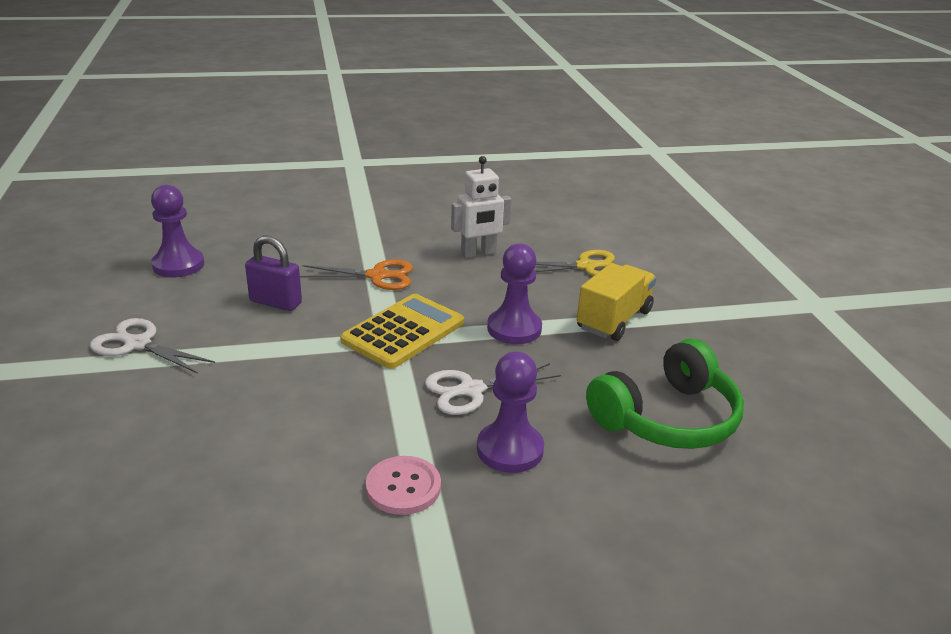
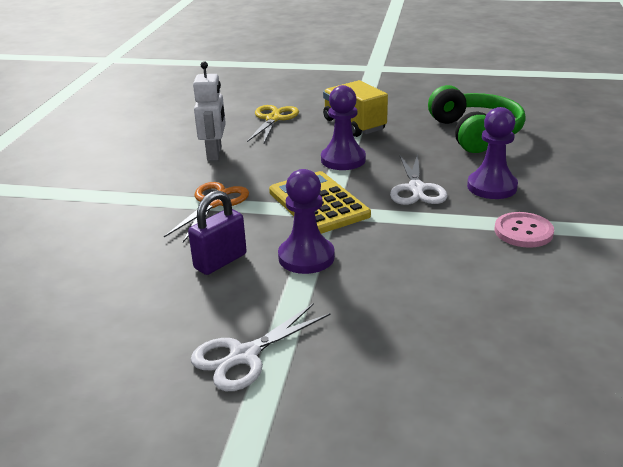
camera: 65 degrees left, 0 degrees up
(178, 265) = (80, 320): purple pawn -> purple pawn (306, 257)

